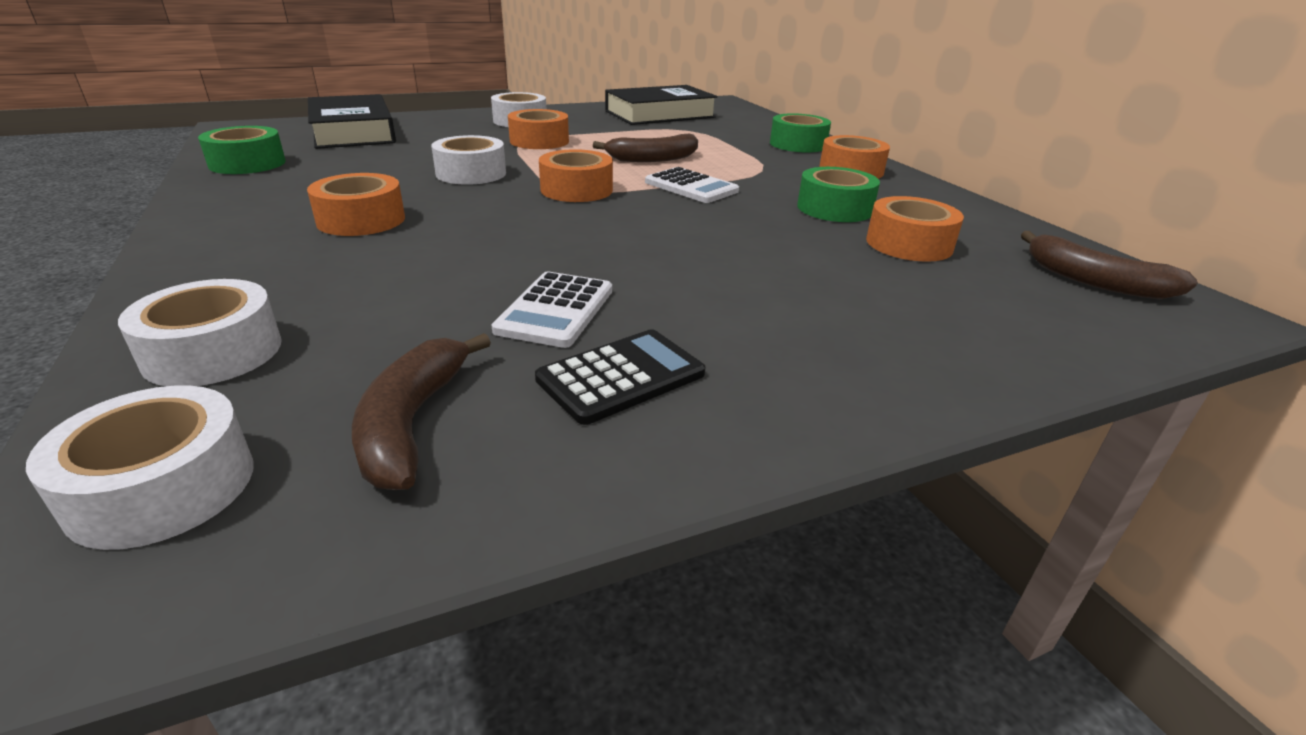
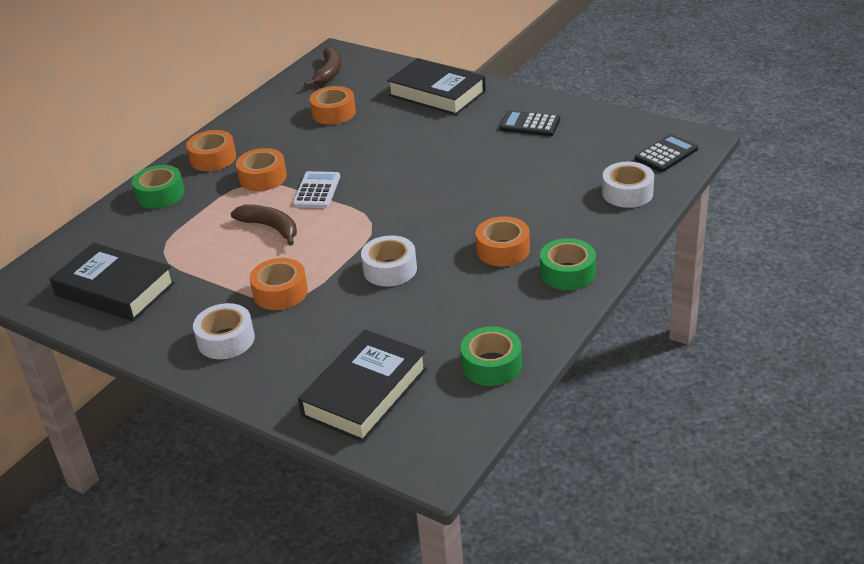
camera: 120 degrees left, 5 degrees up
(162, 487) = (666, 154): white tape -> black calculator
(413, 422) = (597, 140): brown banana -> none
(556, 310) = (508, 154): white calculator -> none
(576, 190) = (370, 220): orange tape -> orange tape (263, 177)
(834, 208) = (302, 142): green tape -> green tape (567, 273)
(899, 338) = (437, 93): none -> black book

